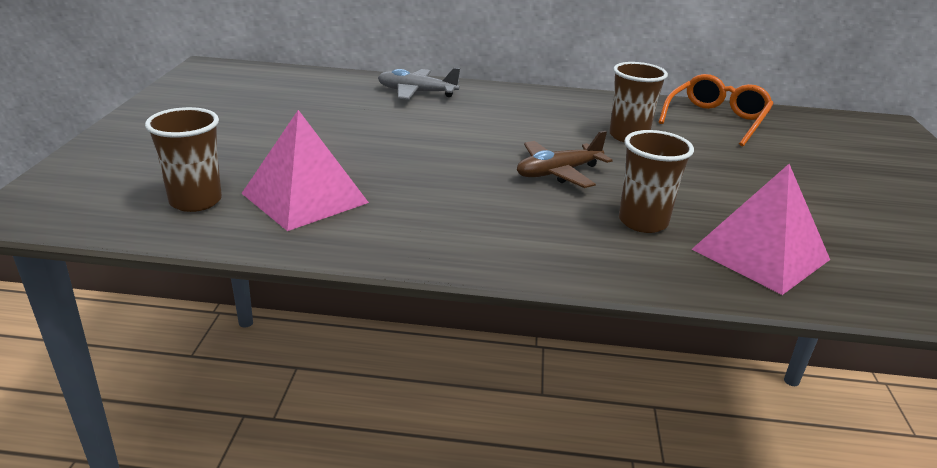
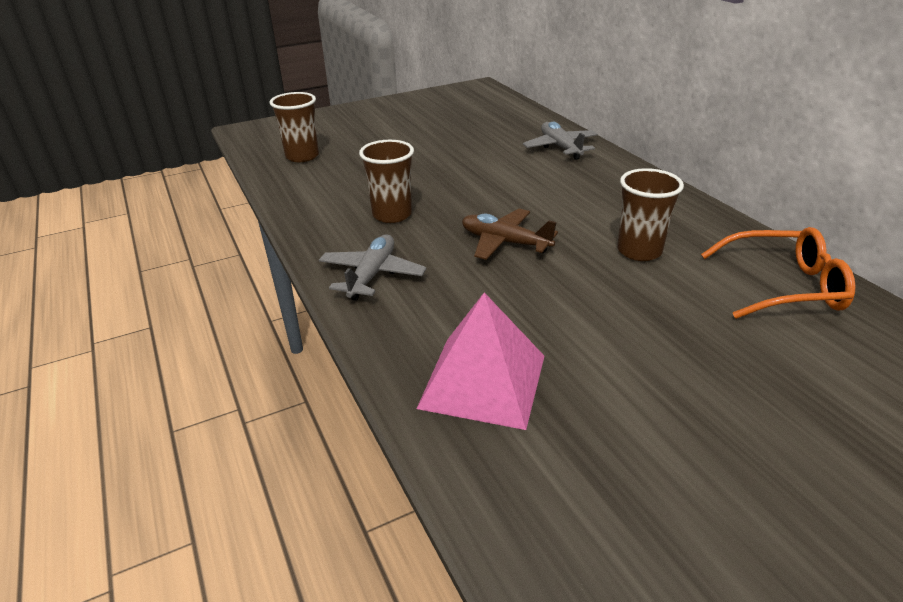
camera: 60 degrees right, 5 degrees up
(305, 198) = (342, 178): pink pyramid -> none
(547, 247) = (372, 275): none -> grey plane
(643, 222) = (467, 304): brown cup -> brown cup (392, 215)

